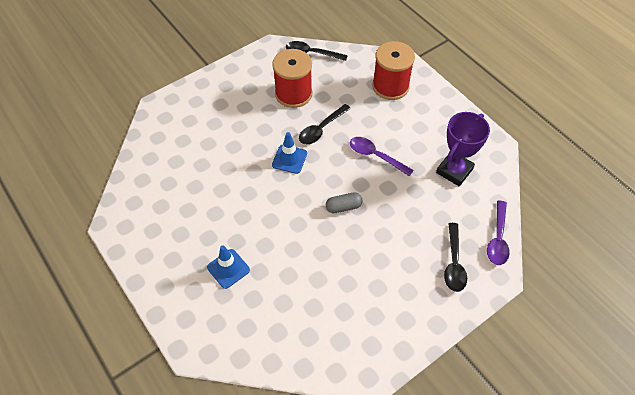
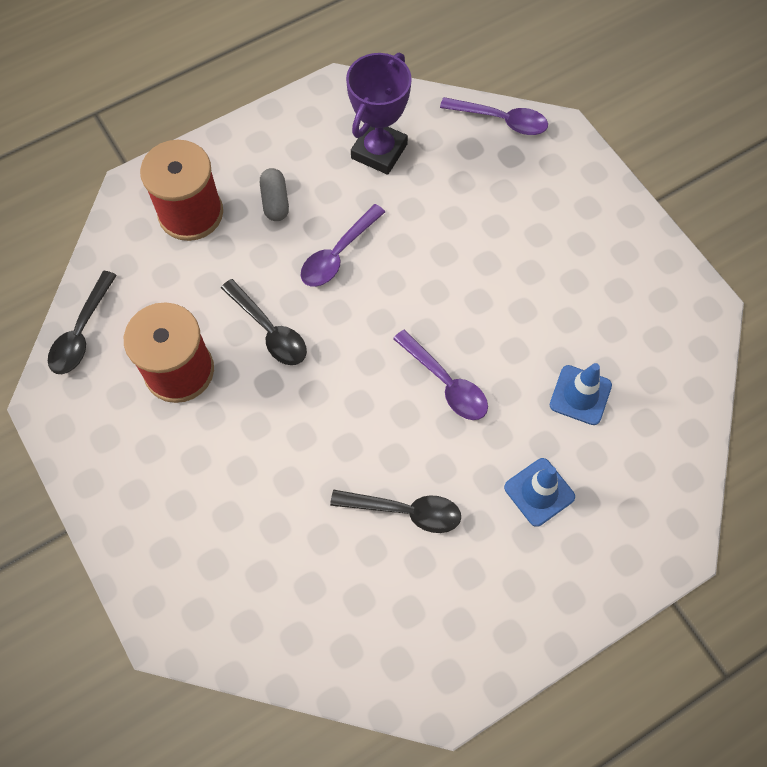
camera: 85 degrees left, 10 degrees up
(289, 159) = (329, 386): blue traffic cone -> blue traffic cone (580, 395)
(296, 216) = (446, 383): none -> purple spoon
(343, 207) = (433, 311): grey capsule -> grey capsule (275, 201)
(454, 171) = (379, 151): purple trophy -> purple trophy turned 75 degrees clockwise
(454, 263) = (538, 179): black spoon -> black spoon (405, 511)

